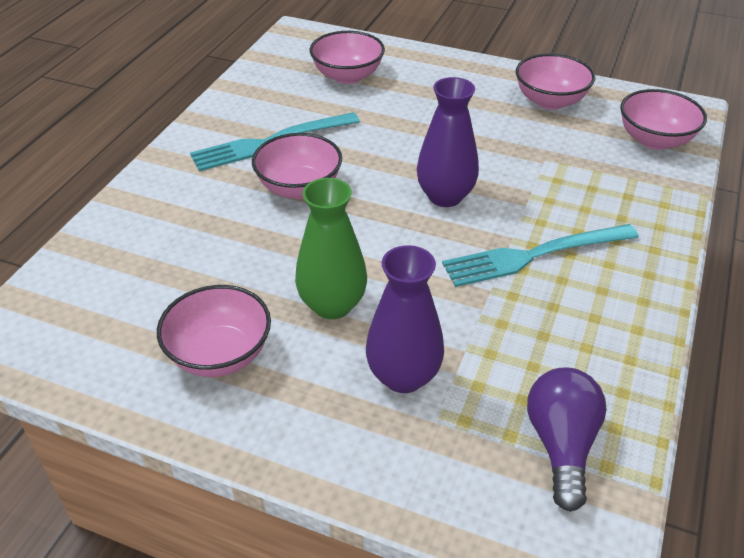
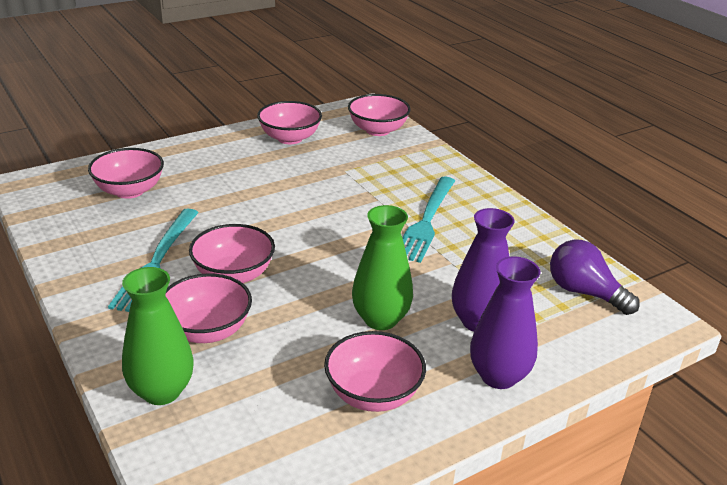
camera: 55 degrees left, 10 degrees down
(120, 234) = (161, 391): none -> green vase
(212, 215) = (207, 330): none -> pink bowl
(445, 196) = (329, 222): purple vase -> purple vase (498, 376)

